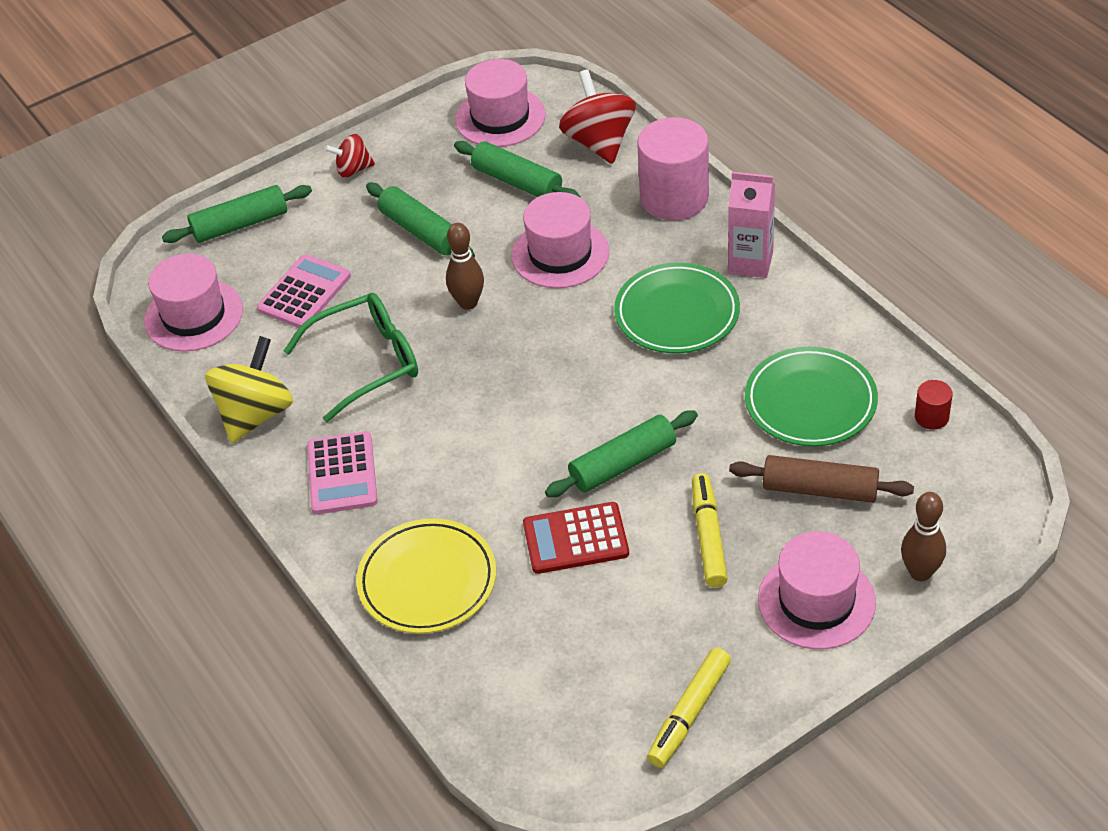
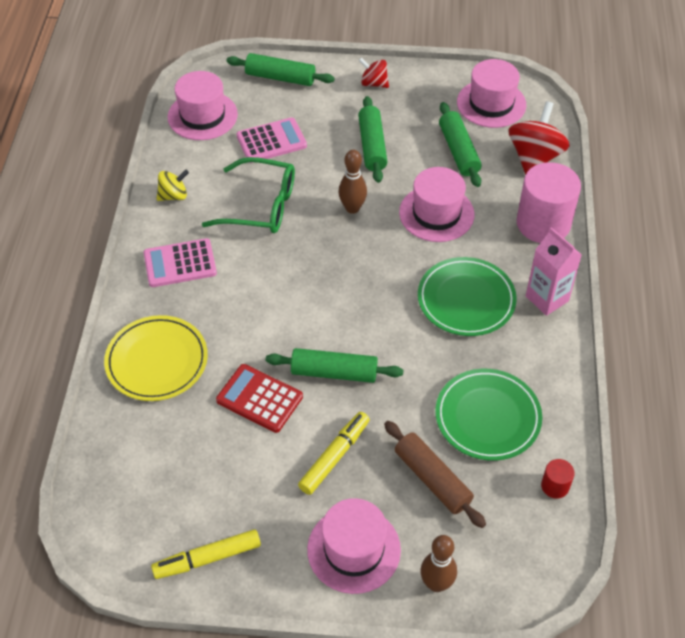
camera: 35 degrees right, 5 degrees up
(255, 414) = (173, 196): yellow spinning top -> yellow spinning top, size x0.57
(342, 474) = (180, 263): pink calculator -> pink calculator turned 45 degrees clockwise

